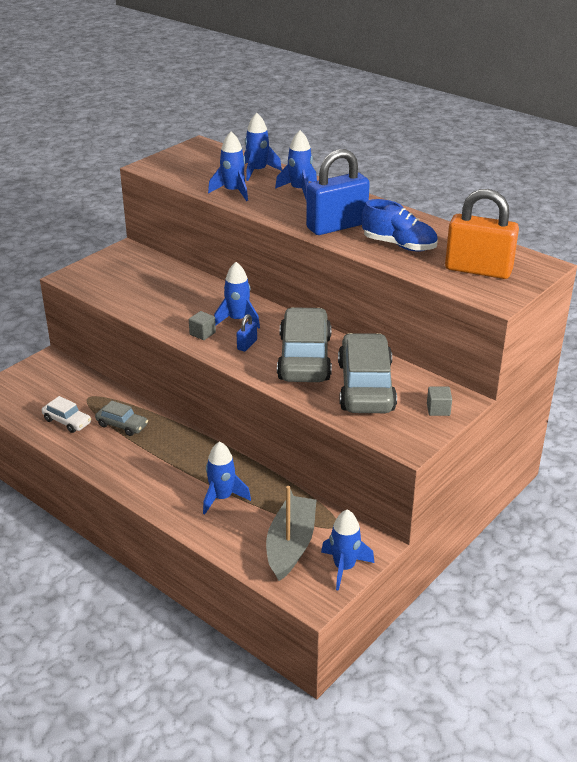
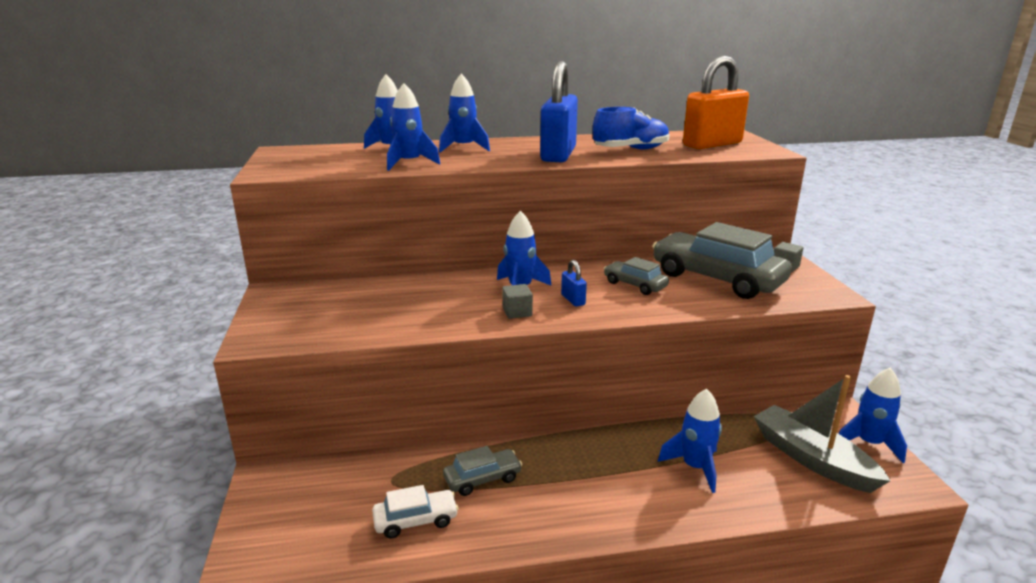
camera: 50 degrees left, 10 degrees down
(305, 358) = (635, 285): grey car -> grey car, size x0.49

